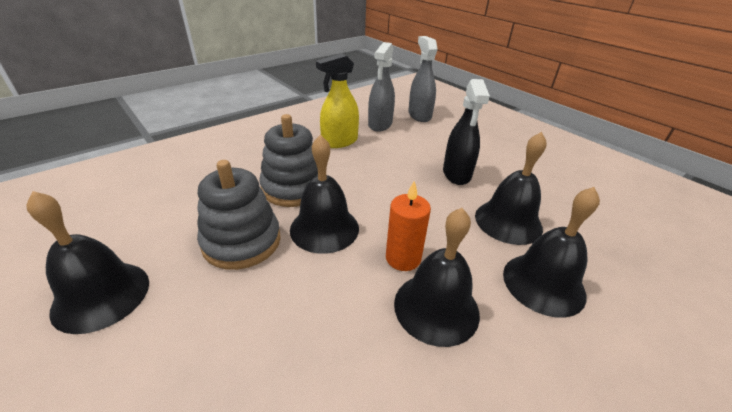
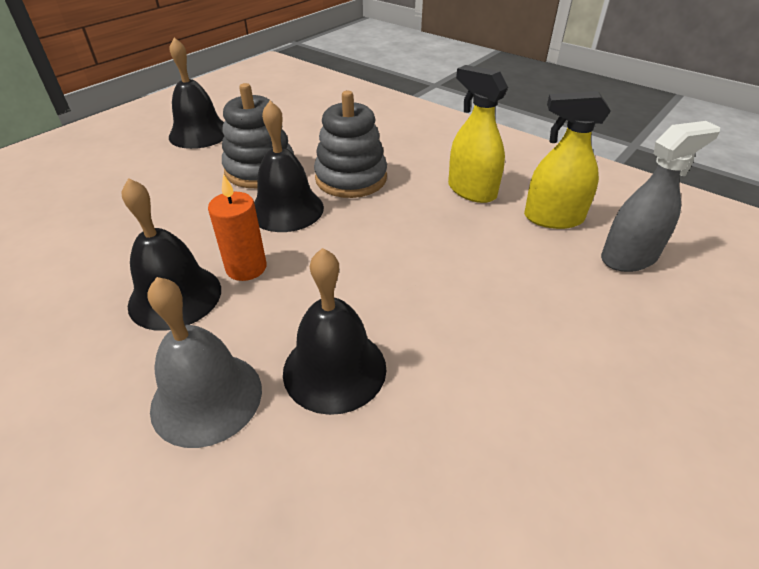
camera: 80 degrees right, 5 degrees up
(380, 124) = (553, 218): grey spray bottle -> yellow spray bottle
(456, 174) = (445, 310): black spray bottle -> none
(543, 283) = (207, 398): black bell -> grey bell

